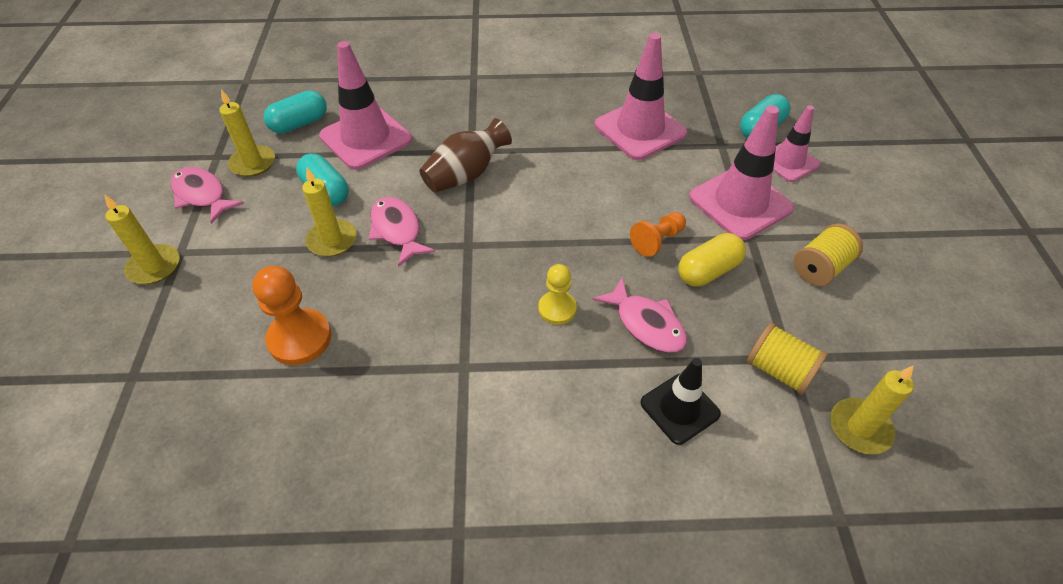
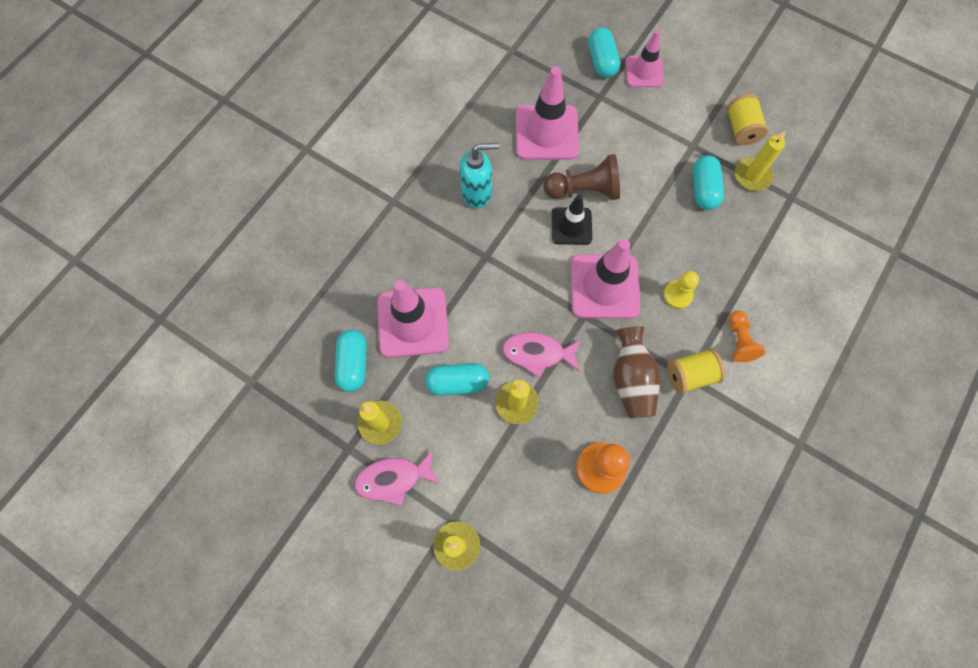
camera: 55 degrees left, 20 degrees up
(466, 175) = (511, 275): brown vase -> brown vase (631, 380)
(530, 117) = (477, 193): none -> turquoise soap dispenser
(606, 181) = (584, 190): none -> brown pawn
(646, 324) = (721, 253): pink fish -> none
(657, 241) = (659, 199): orange pawn -> orange pawn (739, 341)
(679, 408) = (790, 278): black traffic cone -> black traffic cone (571, 226)
(708, 271) = (703, 189): yellow capsule -> turquoise capsule
(740, 203) = (660, 128): pink traffic cone -> pink traffic cone (604, 286)
(779, 370) = (796, 209): yellow spool -> yellow spool (690, 375)
(859, 428) = (853, 200): yellow candle -> yellow candle (752, 176)

